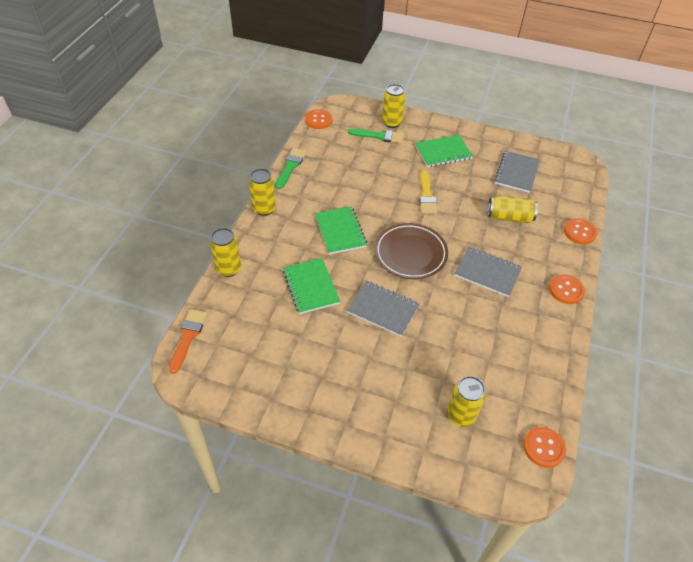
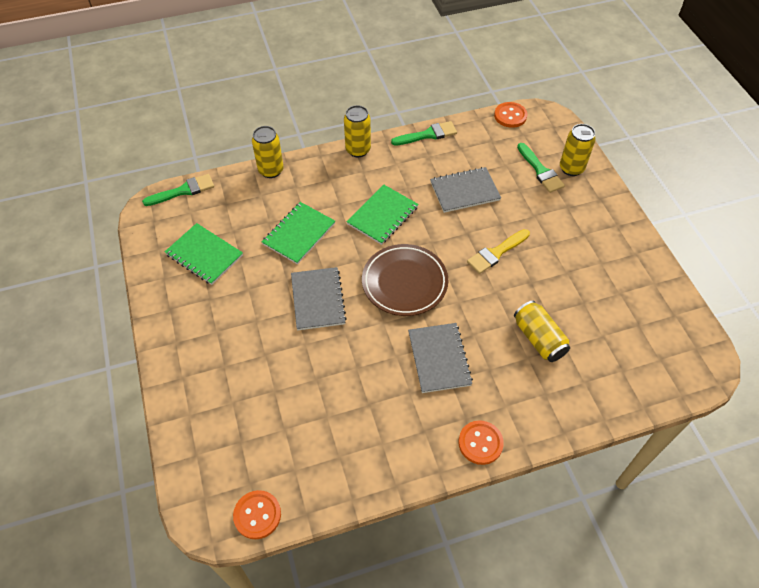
camera: 55 degrees right, 5 degrees up
(188, 337) = (183, 191): orange brush -> green brush
(443, 152) = (575, 232): green notebook -> green notebook (204, 255)
(461, 415) = (245, 425): yellow can -> none
(516, 173) = (616, 311): grey notebook -> grey notebook (464, 191)
(579, 232) = (583, 417): orange button -> none

